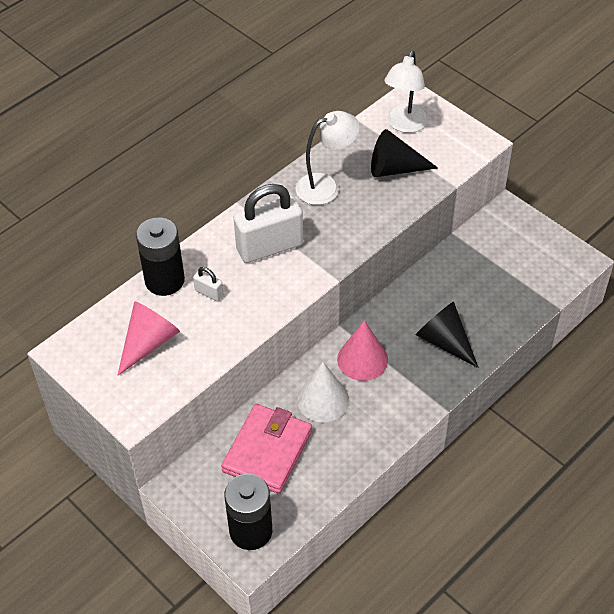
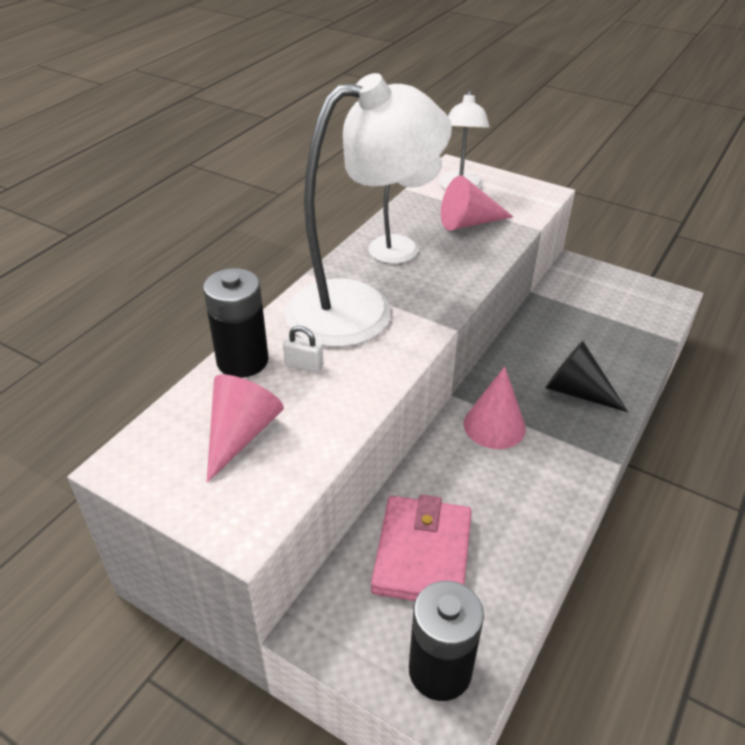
camera: 15 degrees left, 10 degrees down
(269, 247) = (361, 308): white padlock -> white lamp
(323, 400) = (467, 479): white cone -> none
(395, 169) = (469, 223): black cone -> pink cone

